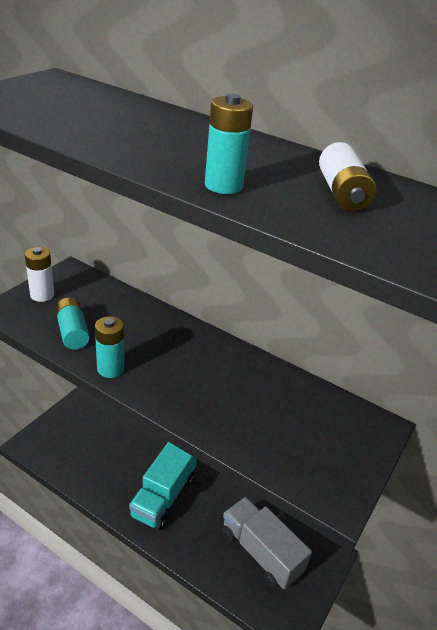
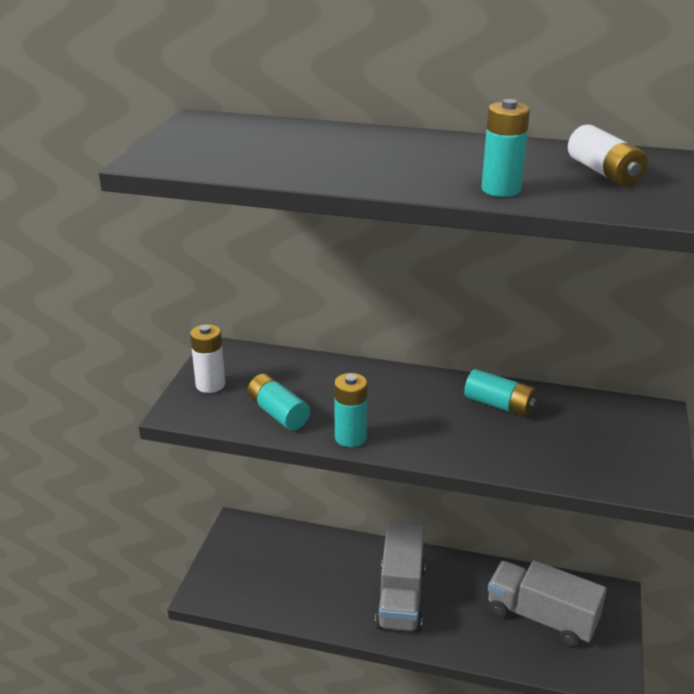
camera: 15 degrees left, 5 degrees down
(163, 496) = (400, 596): turquoise truck -> grey truck
(249, 377) = (499, 405): none -> turquoise battery

